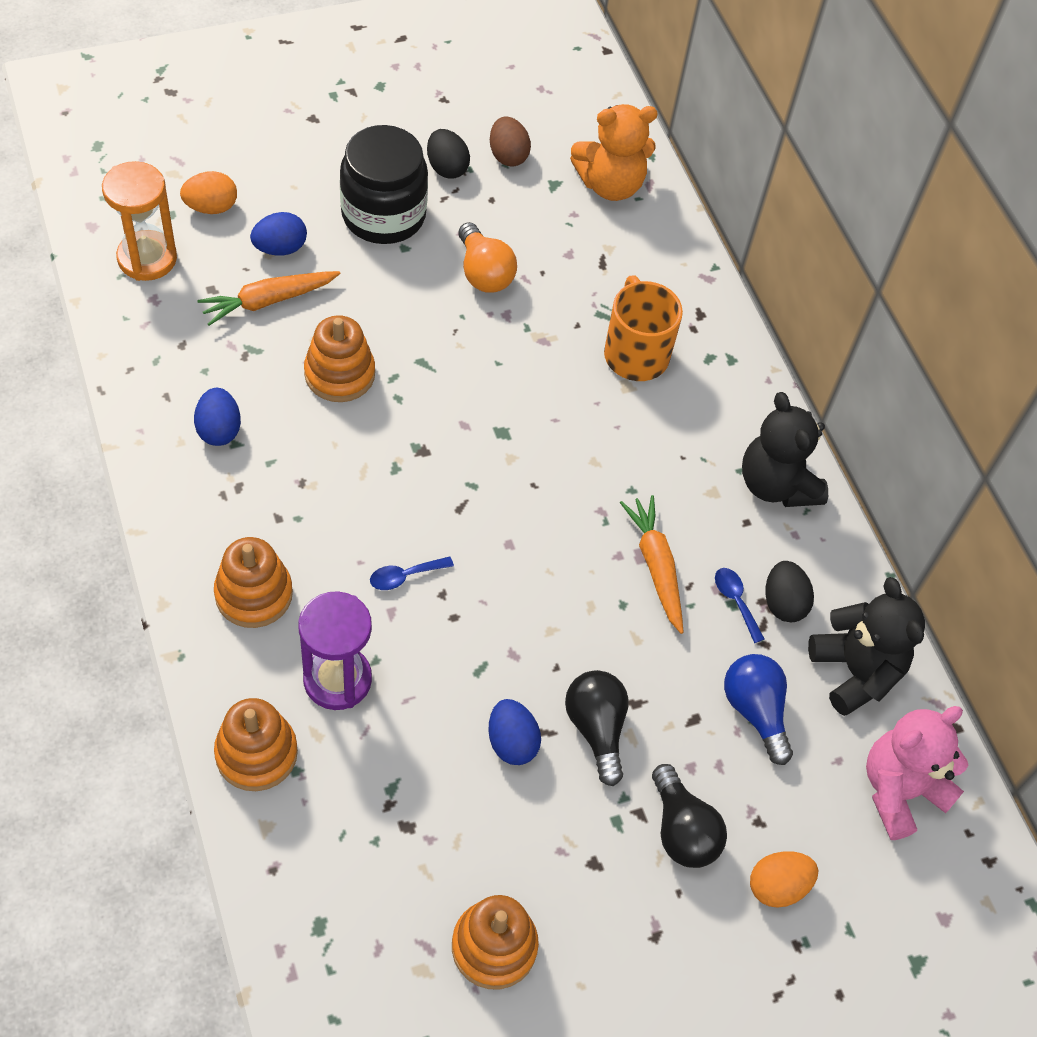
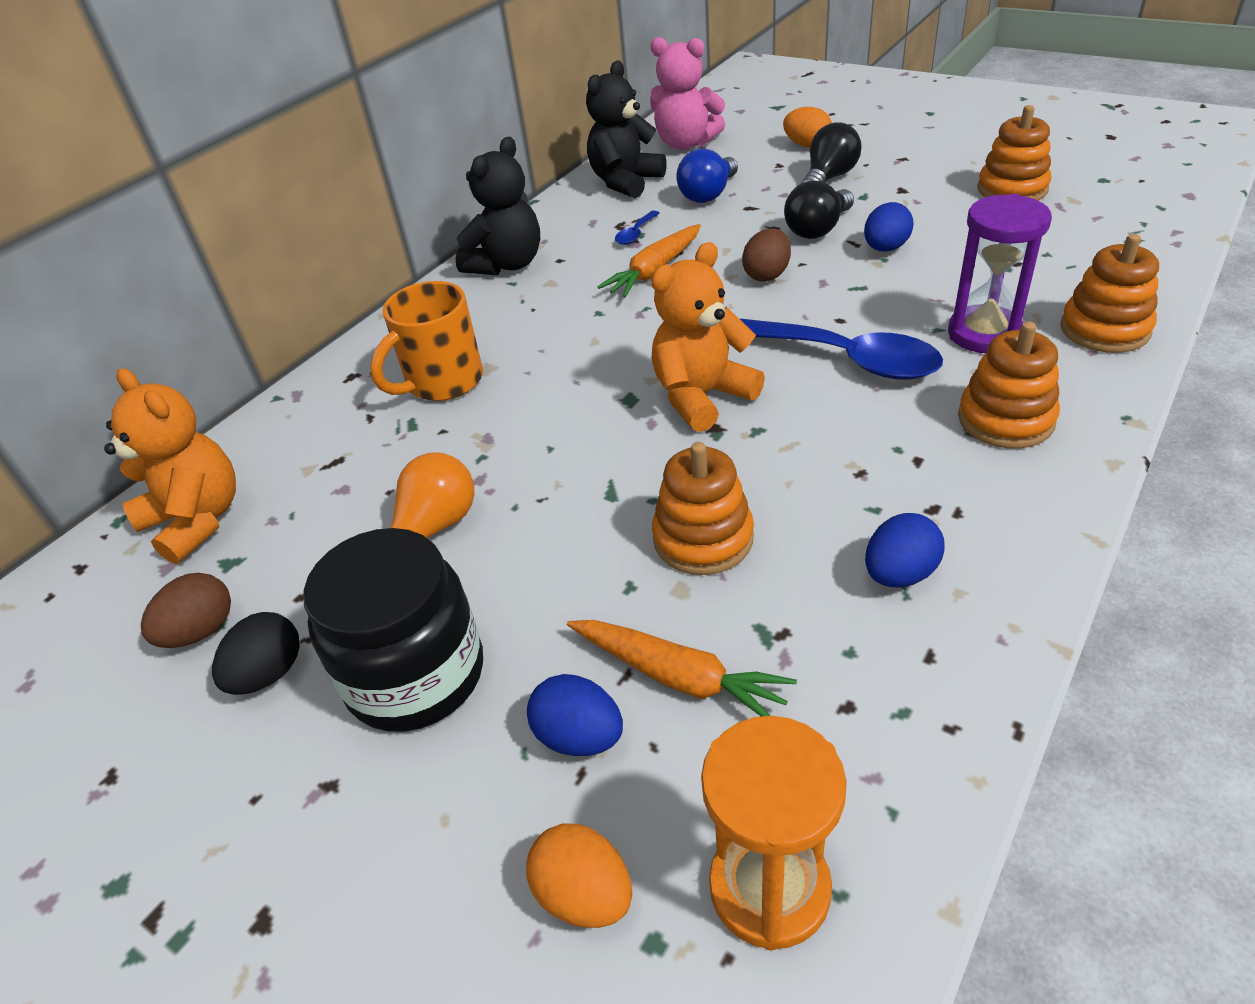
camera: 115 degrees left, 15 degrees down
(405, 576) = (848, 359): blue spoon -> blue spoon, size x2.28
(460, 468) = (702, 397): none -> orange teddy bear
(565, 629) = (767, 275): none -> brown egg
(783, 603) = (610, 220): black egg -> none

